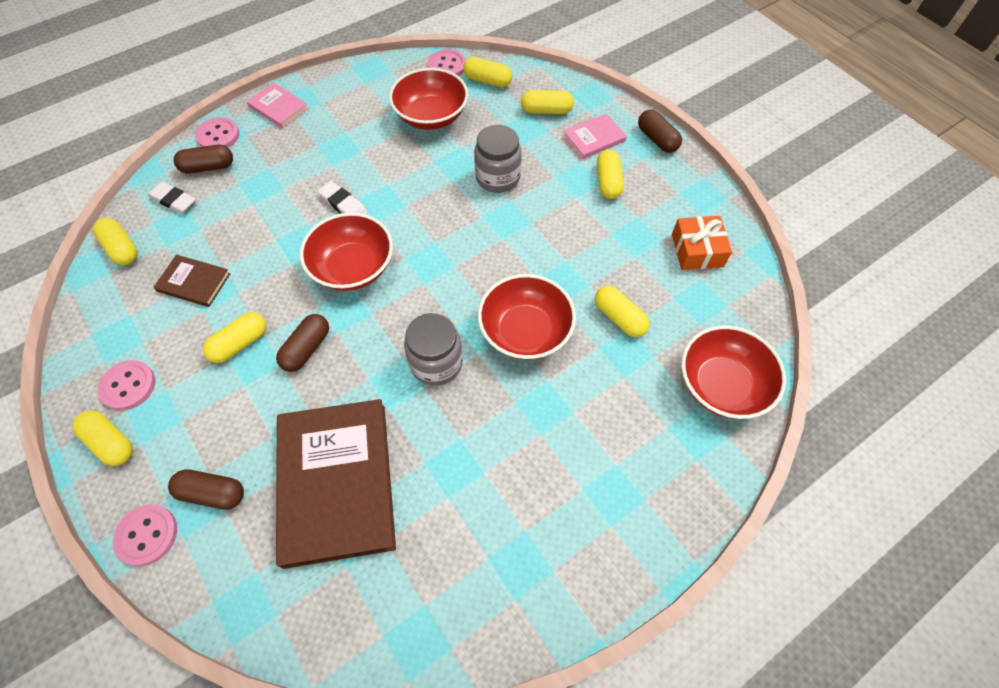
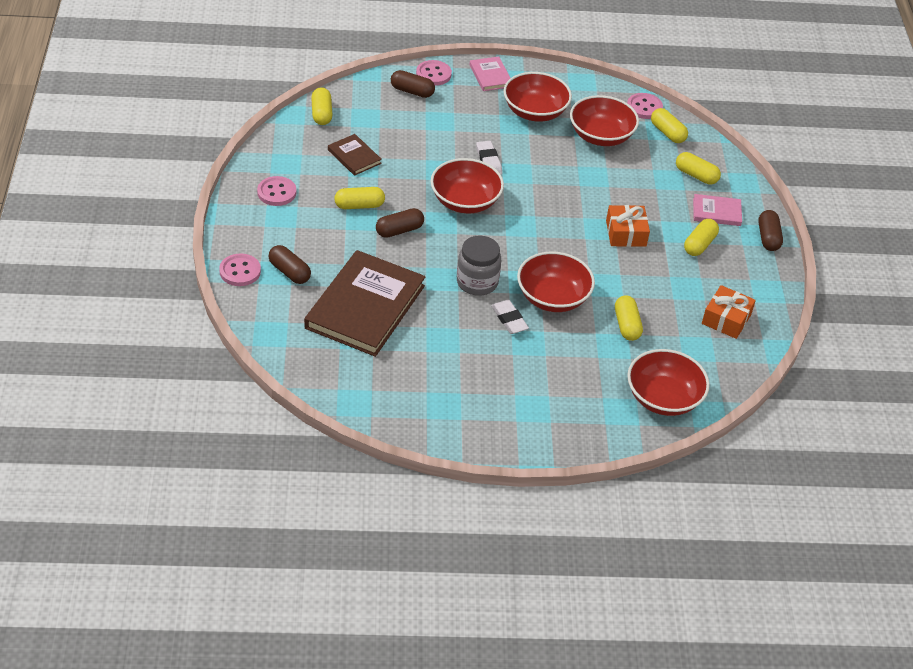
camera: 30 degrees right, 15 degrees down
(110, 442) = (248, 216): yellow capsule -> none
(174, 200) = (374, 101): white eraser -> white eraser (509, 319)
(350, 124) = (535, 112): none -> red bowl
(498, 177) = (616, 200): grey jar -> none
(535, 210) = (626, 233): none -> orange gift

